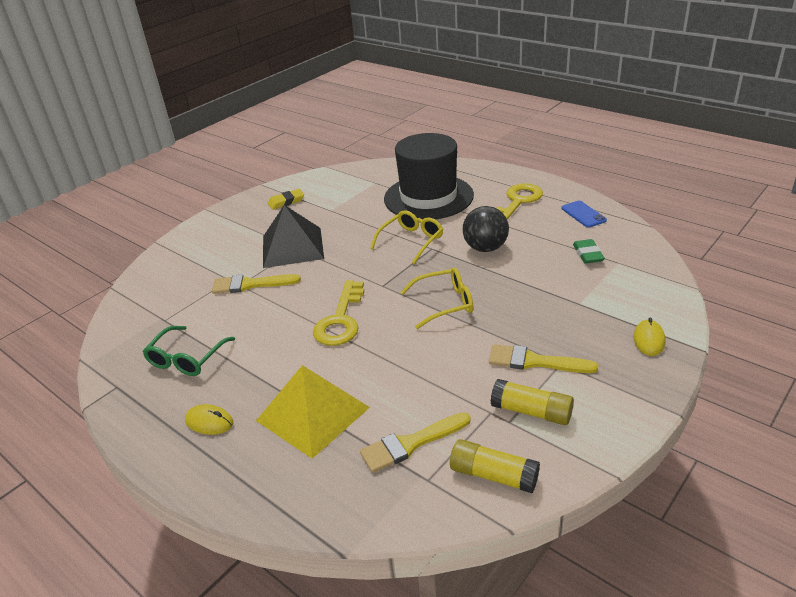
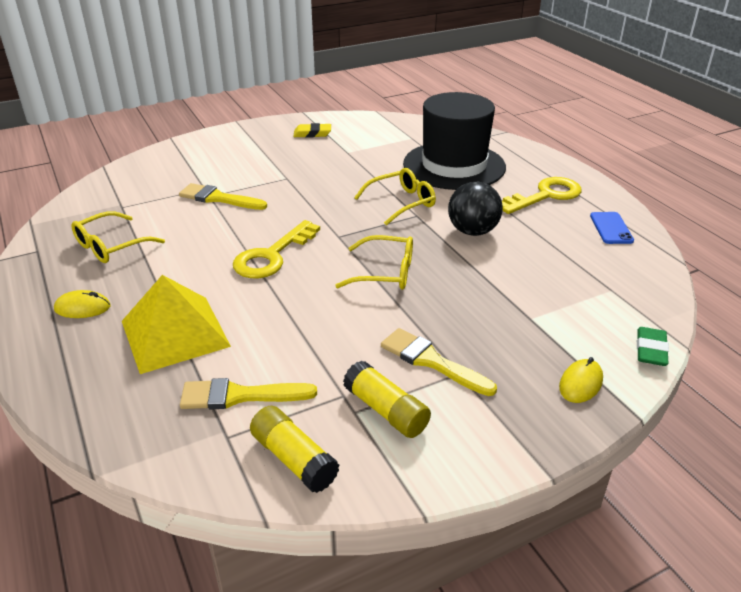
camera: 20 degrees right, 0 degrees up
(187, 358) = (111, 246): green glasses -> yellow glasses
(209, 422) = (82, 308): yellow mouse -> yellow mouse turned 45 degrees counterclockwise
(292, 247) = (284, 176): black pyramid -> none
(588, 254) = (582, 271): green eraser -> green eraser (651, 350)

